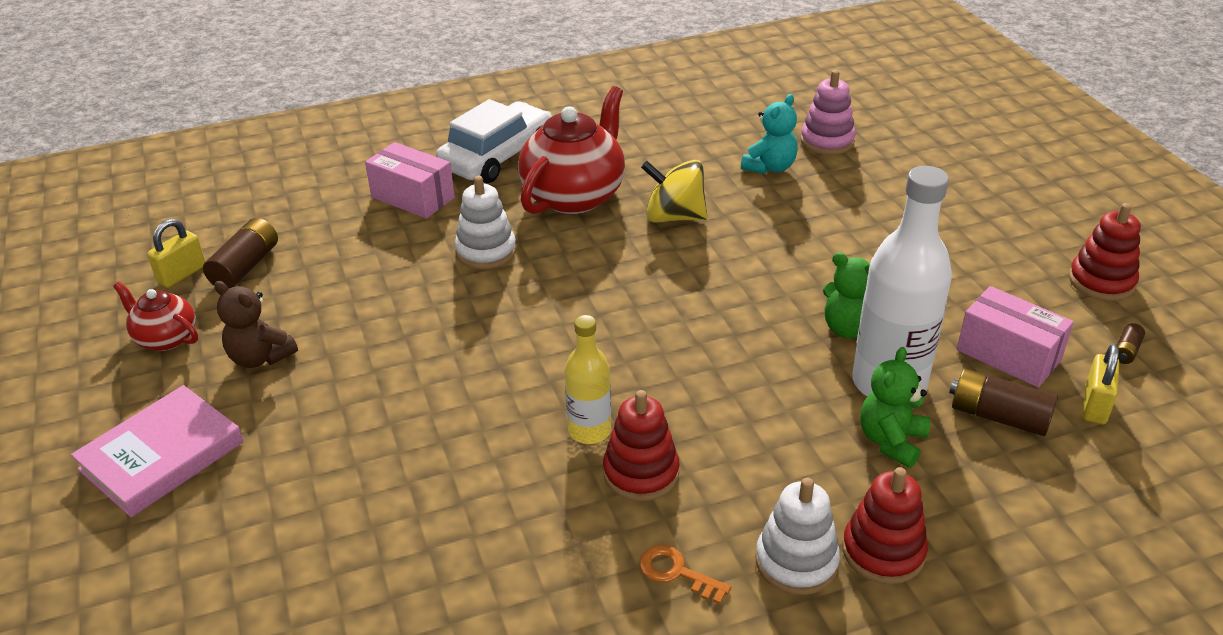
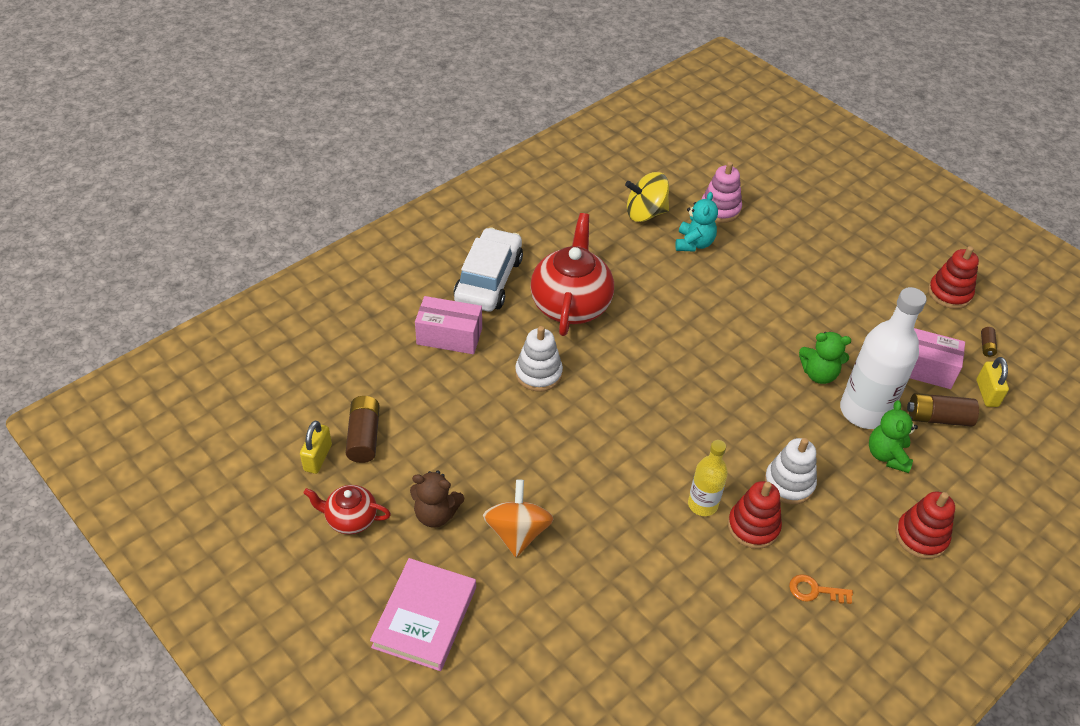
camera: 25 degrees left, 10 degrees up
(337, 399) = (517, 532): none -> orange spinning top
(674, 217) = (653, 306): yellow spinning top -> yellow spinning top (645, 213)
(796, 562) = (877, 560): white stacking toy -> white stacking toy (789, 483)

